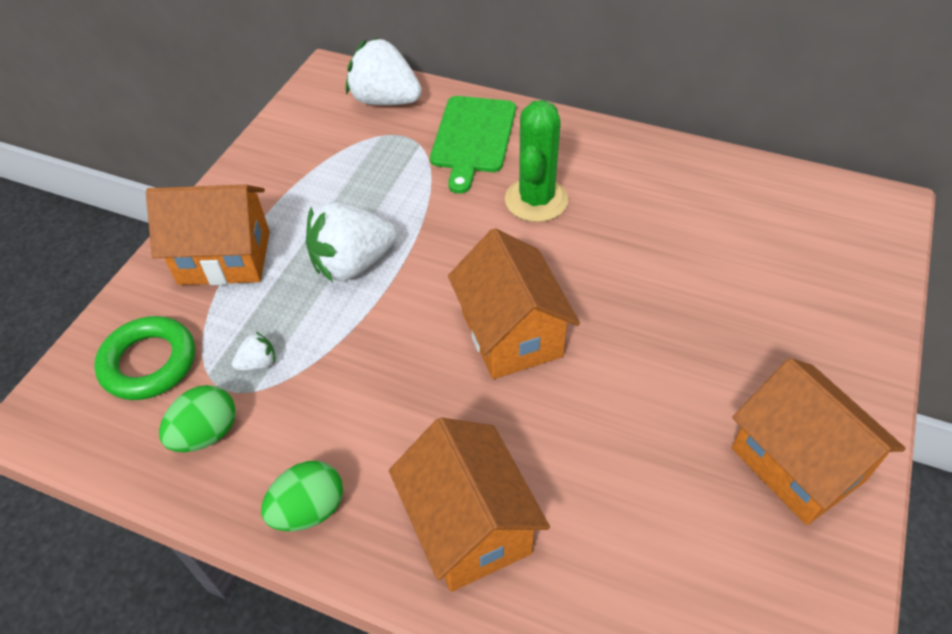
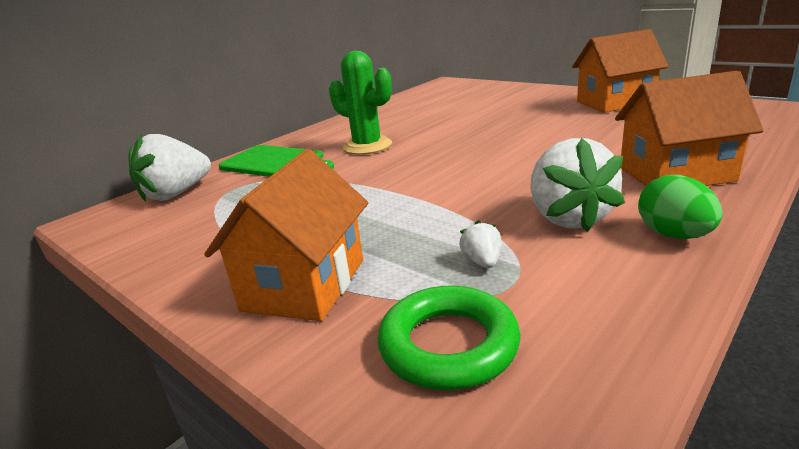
camera: 70 degrees left, 25 degrees down
(206, 434) = (577, 295): green egg -> none
(352, 263) = (376, 211): white strawberry -> white strawberry (568, 218)
(511, 334) = (495, 157): orange house -> none

